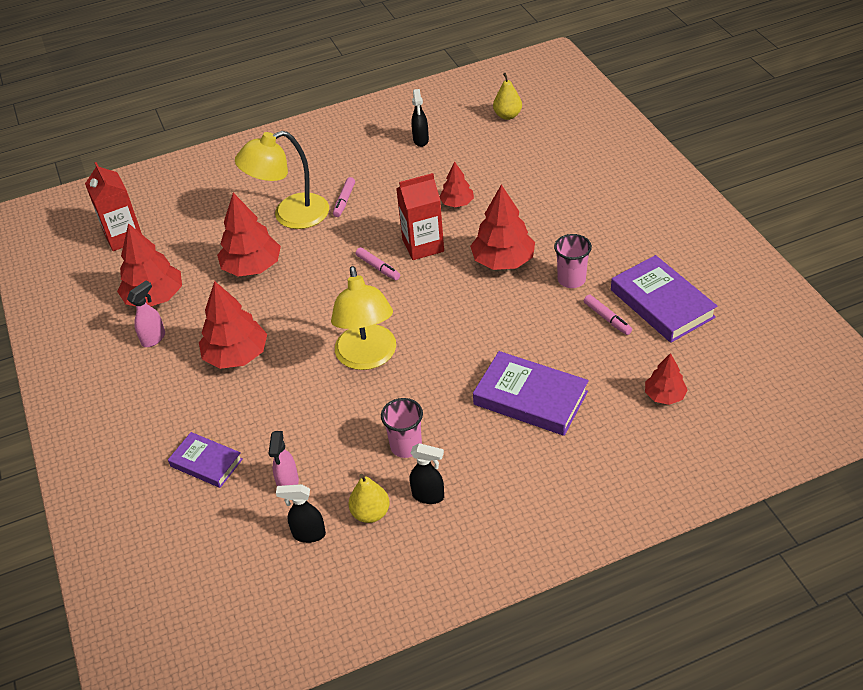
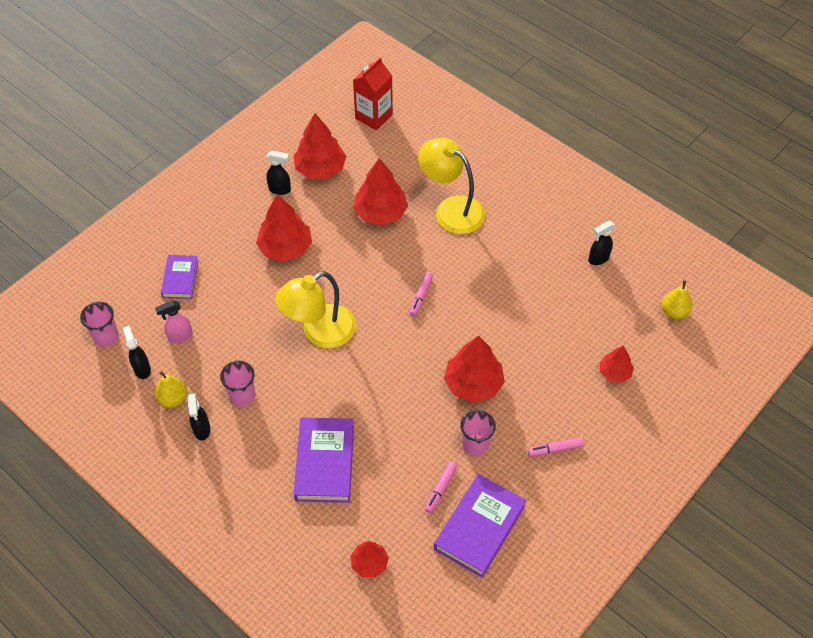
camera: 60 degrees right, 10 degrees up
(154, 338) = (280, 189): pink spray bottle -> black spray bottle
(236, 561) = (106, 337): none -> pink cup
(344, 201) = (488, 238): pink marker -> pink marker (555, 449)
(423, 245) = (462, 317): red carton -> none
(457, 203) = (529, 320): red tree -> red tree (614, 372)

